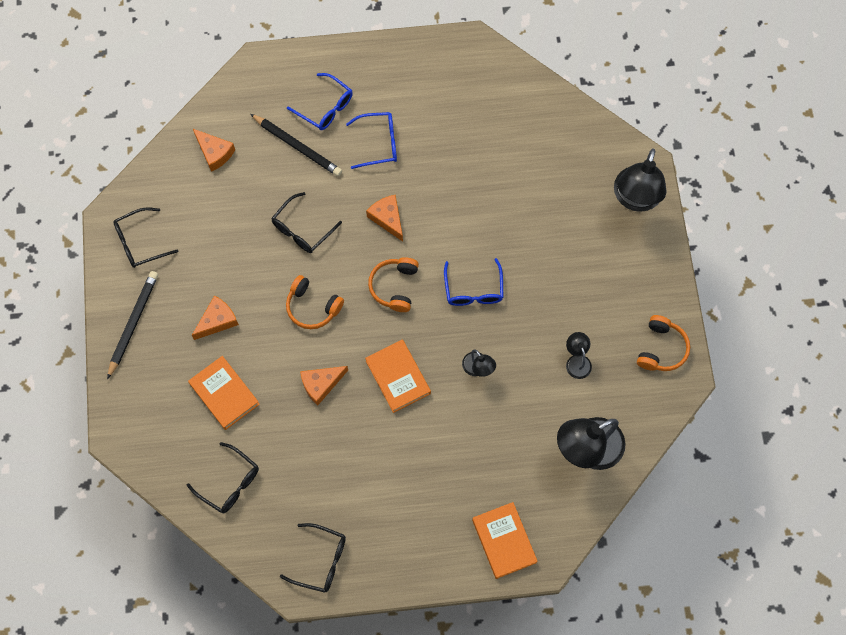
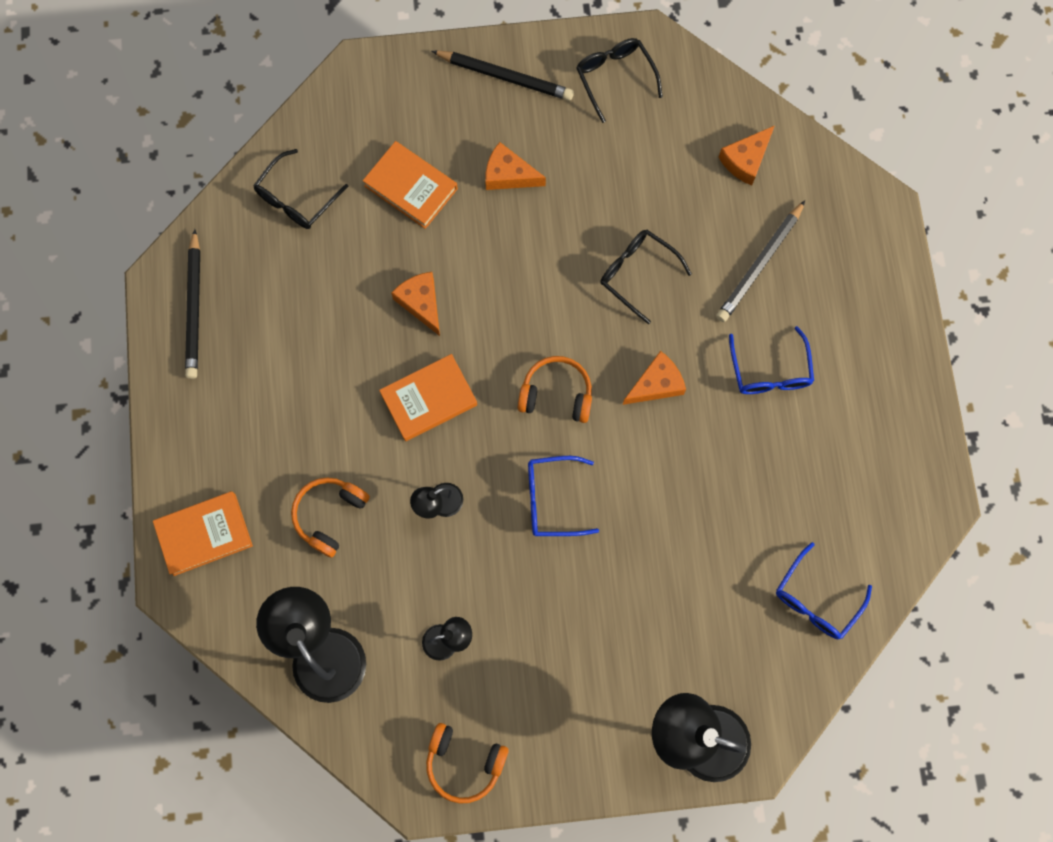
camera: 90 degrees right, 5 degrees up
(217, 321) = (508, 175): orange cheese -> orange cheese turned 150 degrees clockwise
(224, 394) = (411, 187): orange book -> orange book turned 75 degrees clockwise
(312, 307) = (527, 290): orange headphones -> orange headphones (330, 515)
(321, 560) = (194, 308): black glasses -> black pencil
(325, 107) = (821, 299): blue glasses -> blue glasses (816, 599)

